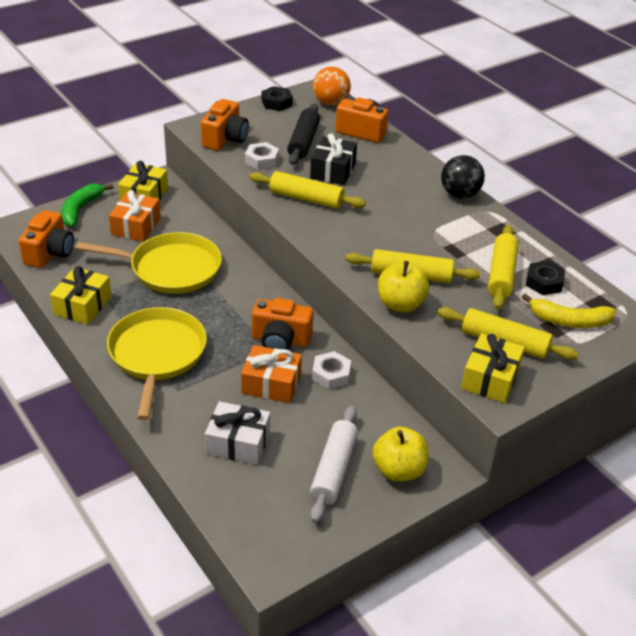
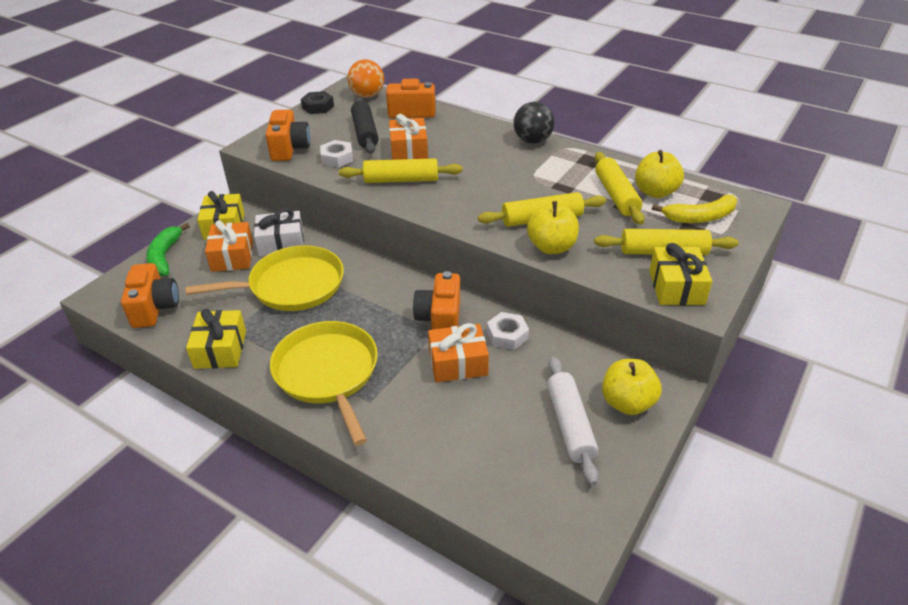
camera: 20 degrees left, 0 degrees up
(238, 443) = (463, 432): white gift -> white gift (281, 243)
(280, 340) = (440, 319): orange camera -> orange camera turned 105 degrees clockwise
(333, 170) = (408, 150): black gift -> orange gift
(544, 282) = (655, 192): black nut -> yellow apple

